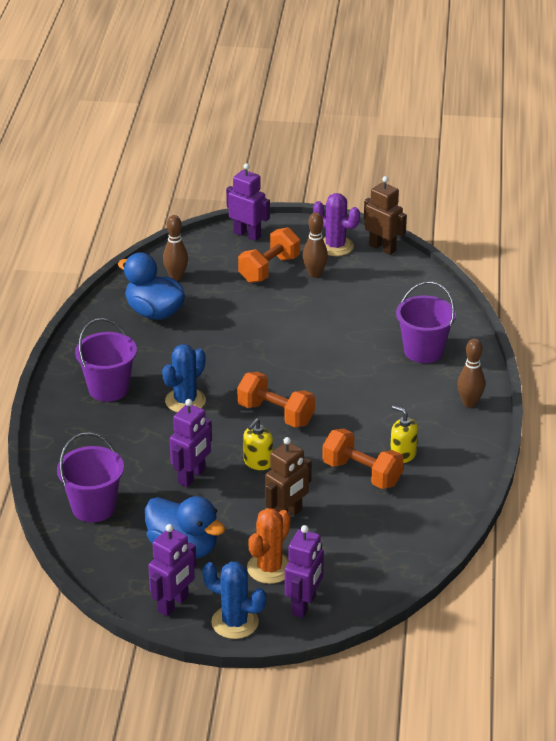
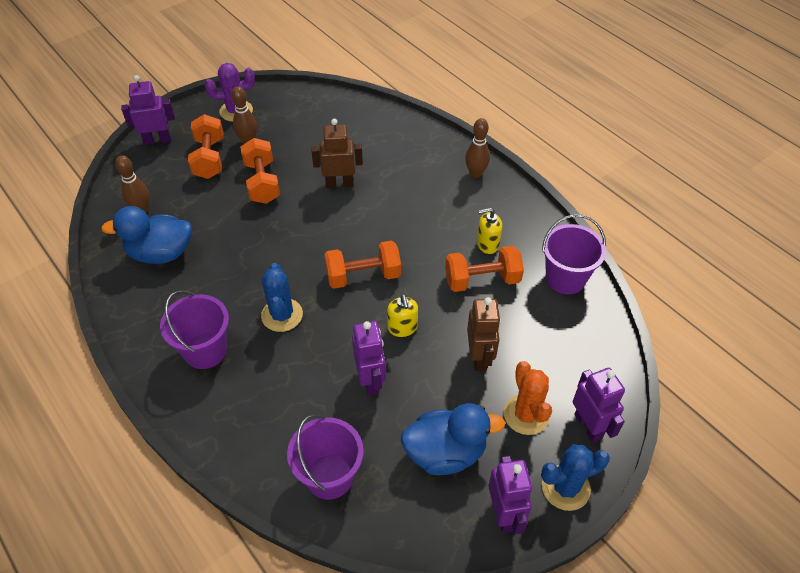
camera: 45 degrees left, 15 degrees up
(286, 309) = (262, 182): none -> orange dumbbell
(382, 248) = (271, 93): brown robot -> brown robot (339, 183)
(423, 351) = (397, 154): purple bucket -> purple bucket (565, 278)

